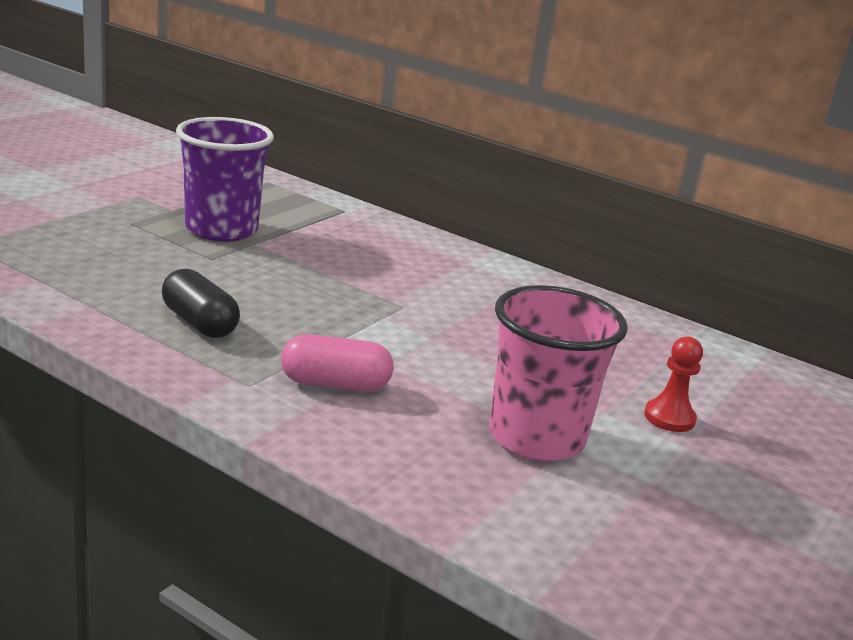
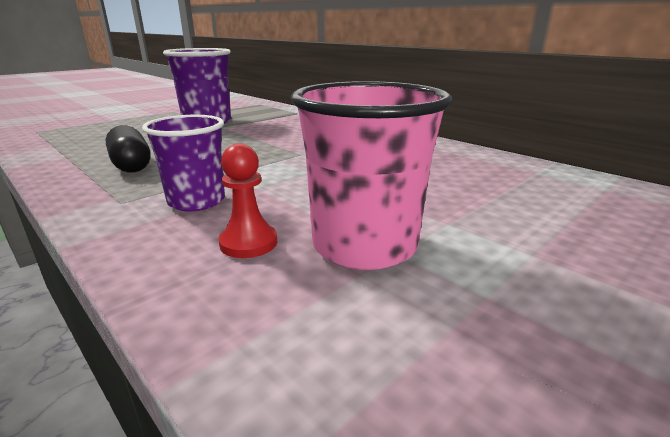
camera: 15 degrees right, 0 degrees up
(335, 384) = (197, 201): pink capsule -> purple cup
(669, 418) = (519, 228): red pawn -> red pawn (248, 243)

